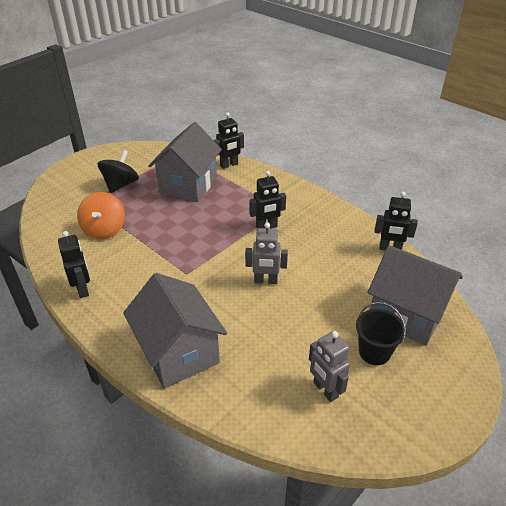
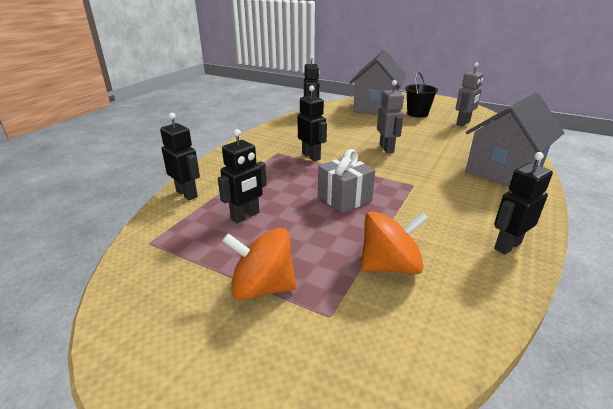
camera: 105 degrees left, 10 degrees down
(121, 185) = (262, 287): black spinning top -> orange spinning top
(186, 230) = (344, 198): none -> grey gift
(188, 185) = (245, 216): grey house -> black robot

